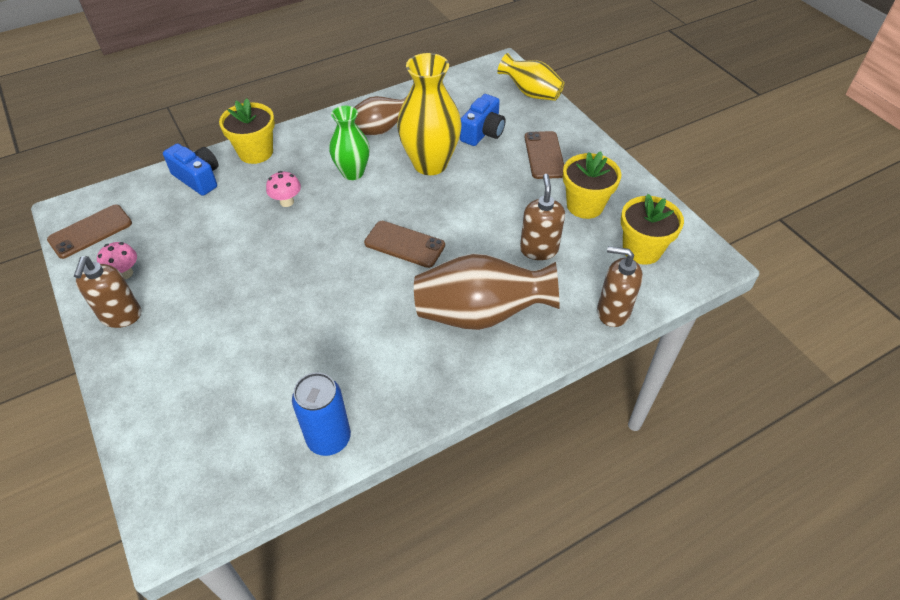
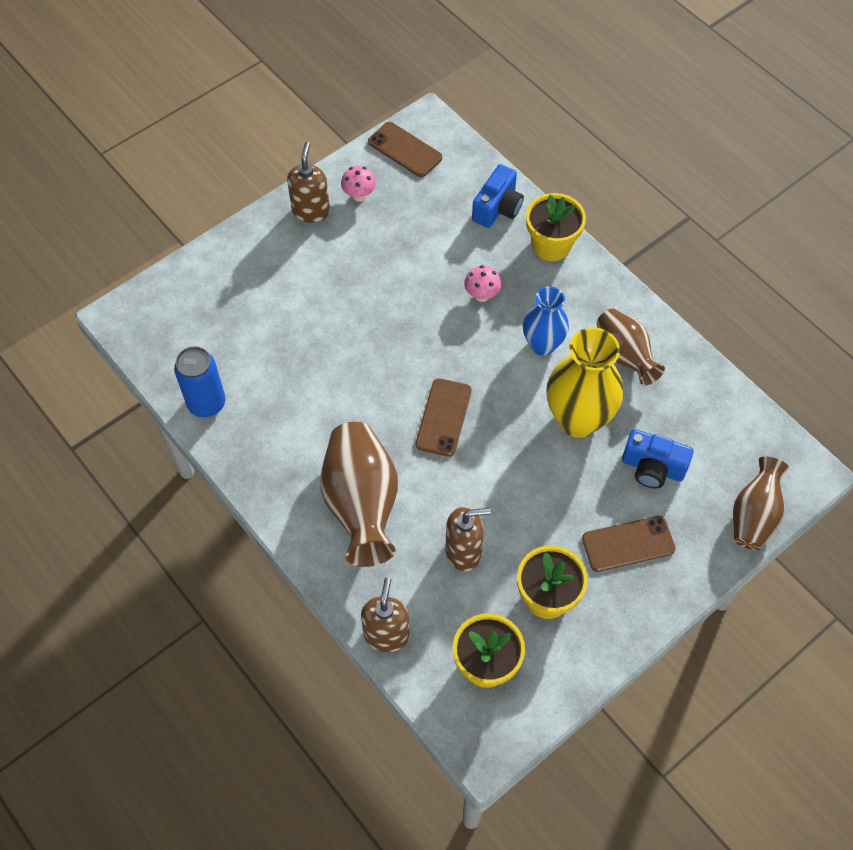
camera: 80 degrees right, 10 degrees up
(121, 316) = (311, 211): brown soap dispenser -> brown soap dispenser turned 105 degrees clockwise
(353, 172) = (542, 345): green vase -> blue vase
(531, 93) = (754, 516): yellow vase -> brown vase

